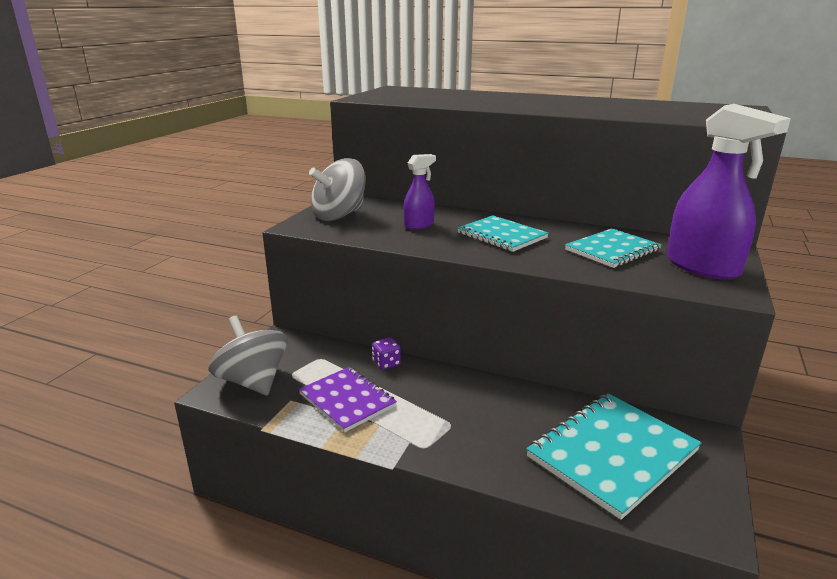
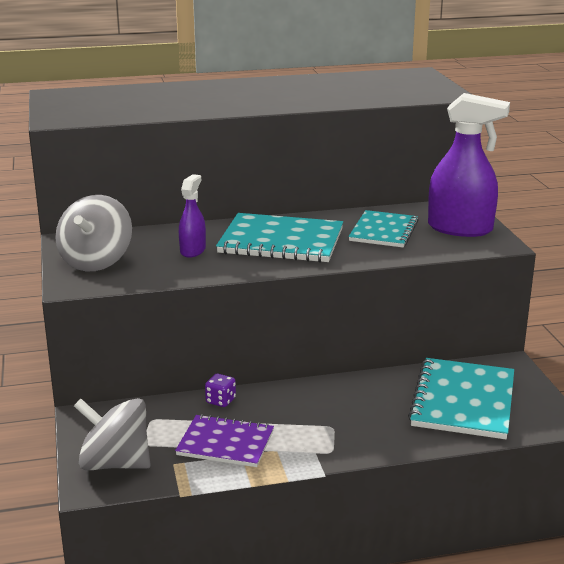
camera: 35 degrees left, 0 degrees up
(501, 235) = (281, 241): turquoise notebook -> turquoise notebook, size x1.53

